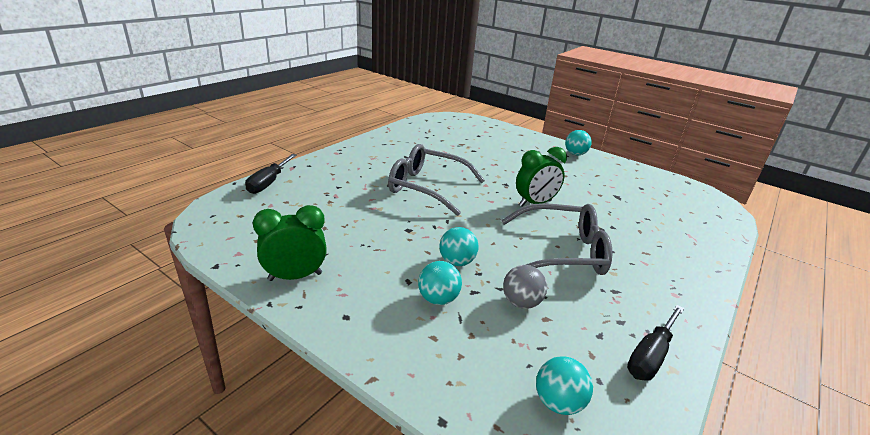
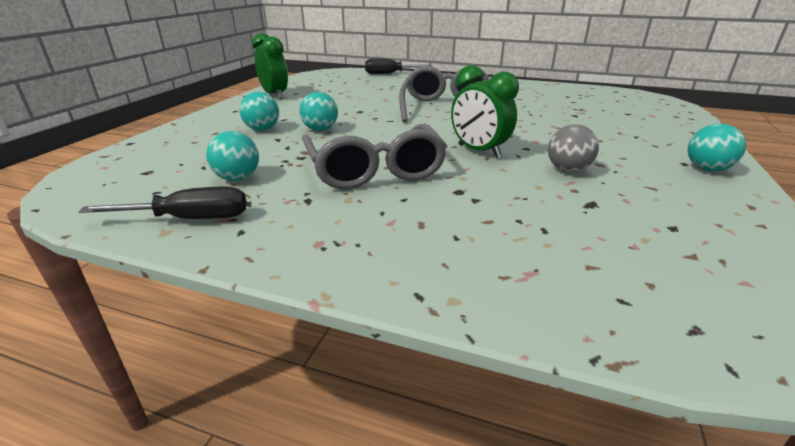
camera: 75 degrees right, 0 degrees up
(521, 303) = (267, 156): grey ball -> grey ball (567, 170)
(558, 402) = (134, 176): turquoise ball -> turquoise ball (237, 178)
(651, 355) = (189, 219): black screwdriver -> black screwdriver turned 150 degrees clockwise

